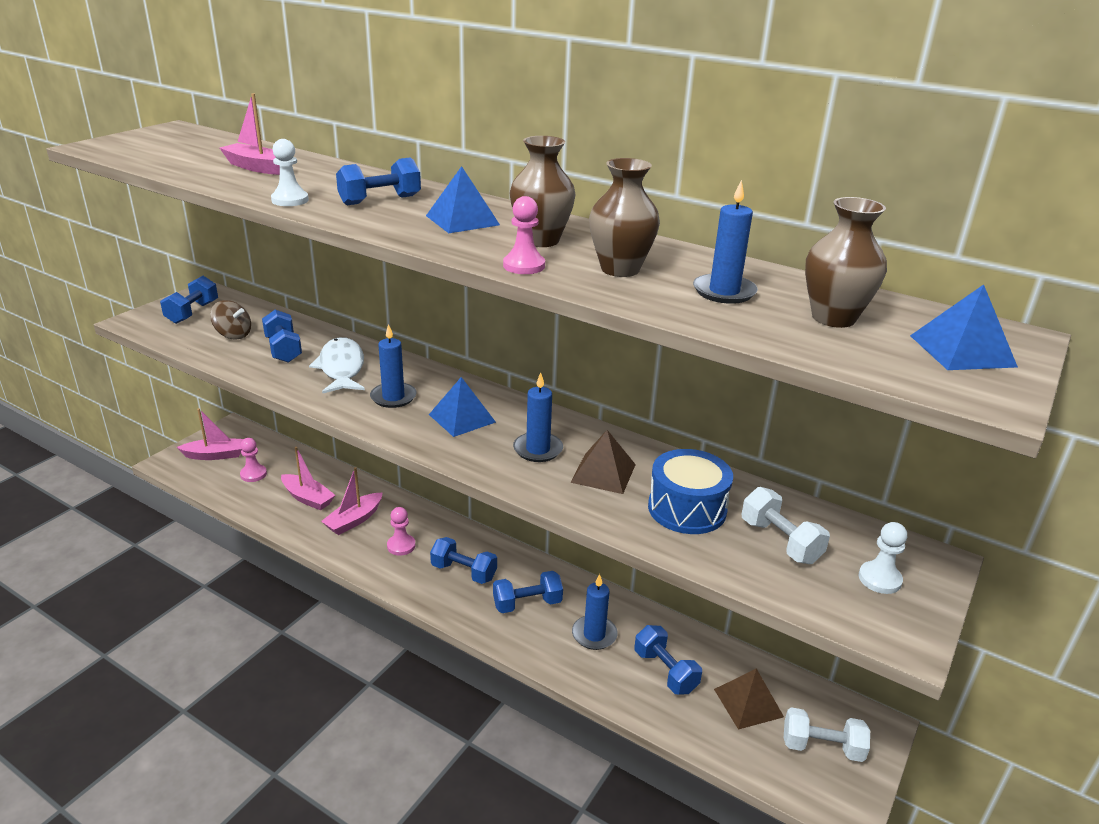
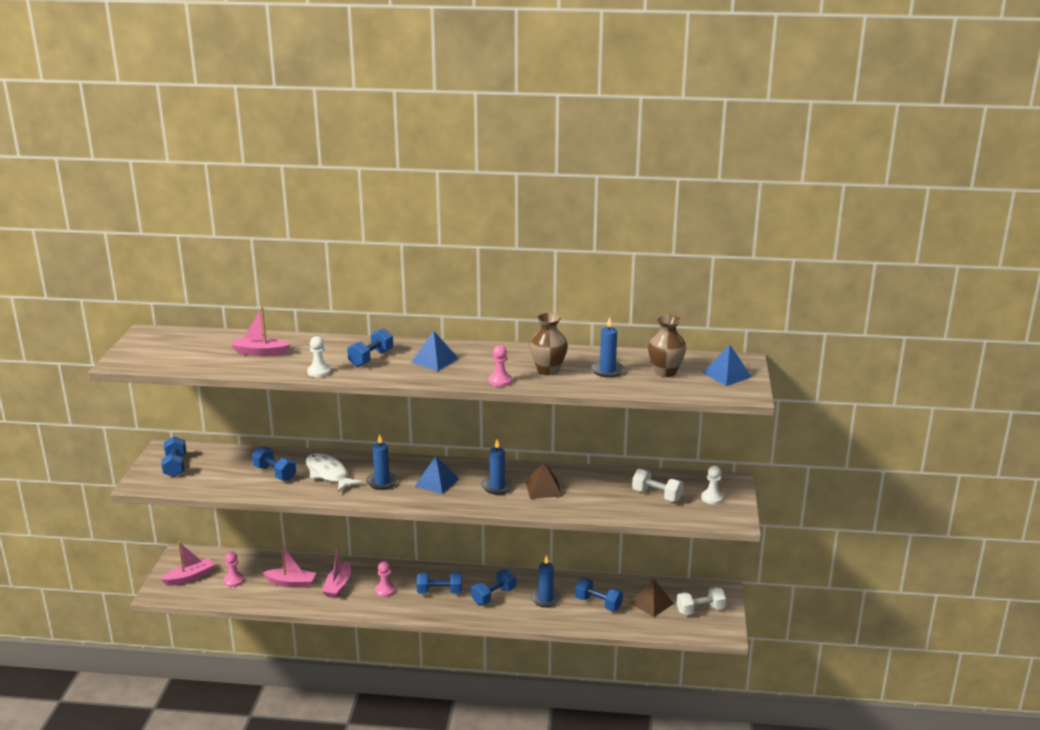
camera: 25 degrees left, 5 degrees down
(233, 335) = (226, 473): brown spinning top -> none
(541, 240) = (491, 363): brown vase -> none
(687, 509) = (601, 493): blue drum -> none

